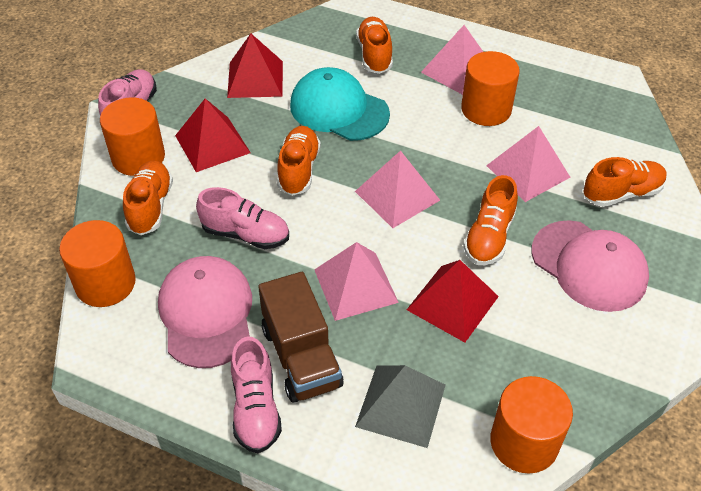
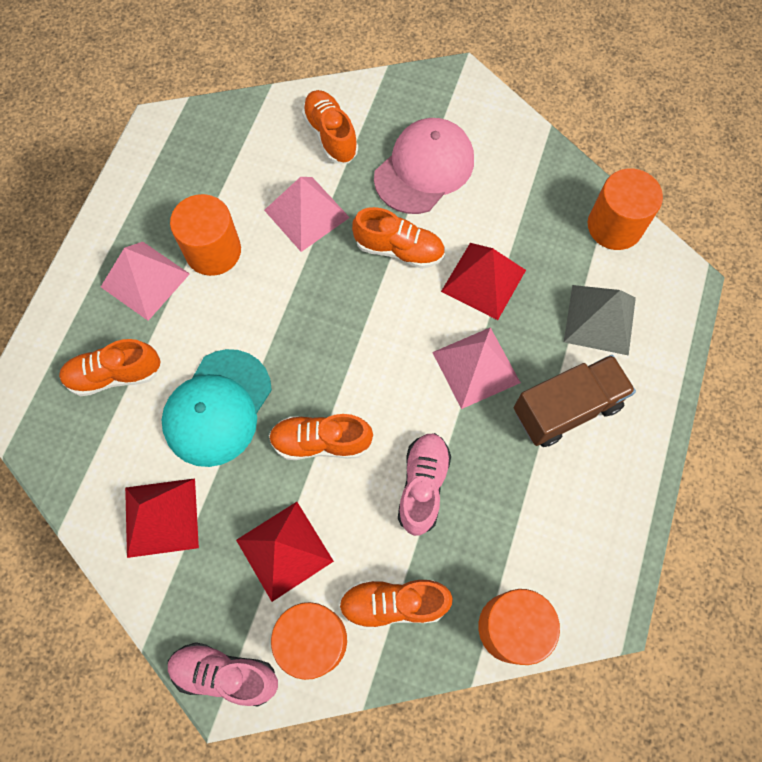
camera: 95 degrees left, 20 degrees up
(206, 313) = (532, 508): pink cap -> none
(255, 408) = (628, 442): pink shoe -> none
(397, 195) = (352, 336): pink pyramid -> none

